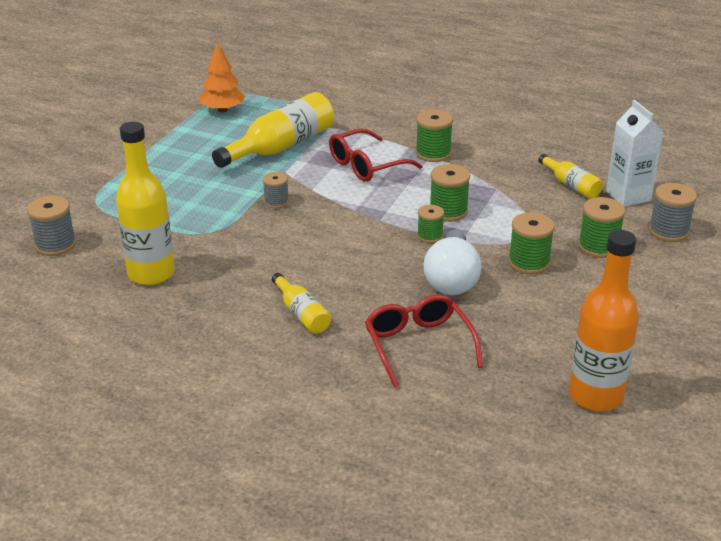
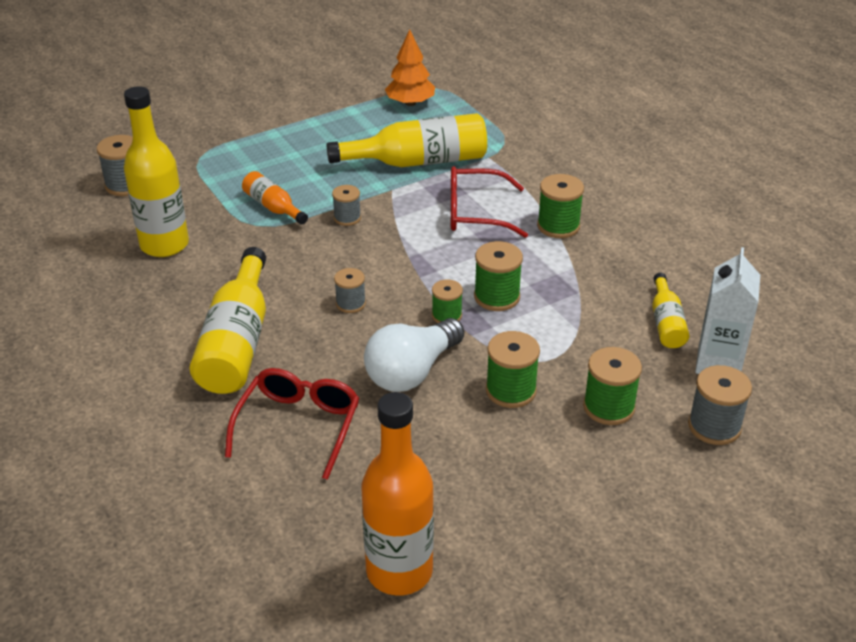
camera: 35 degrees right, 5 degrees up
(207, 215) = (273, 207): none -> orange bottle
(301, 313) = (237, 342): yellow bottle -> yellow bottle, size x1.89
(353, 255) = (350, 304): none -> grey spool

